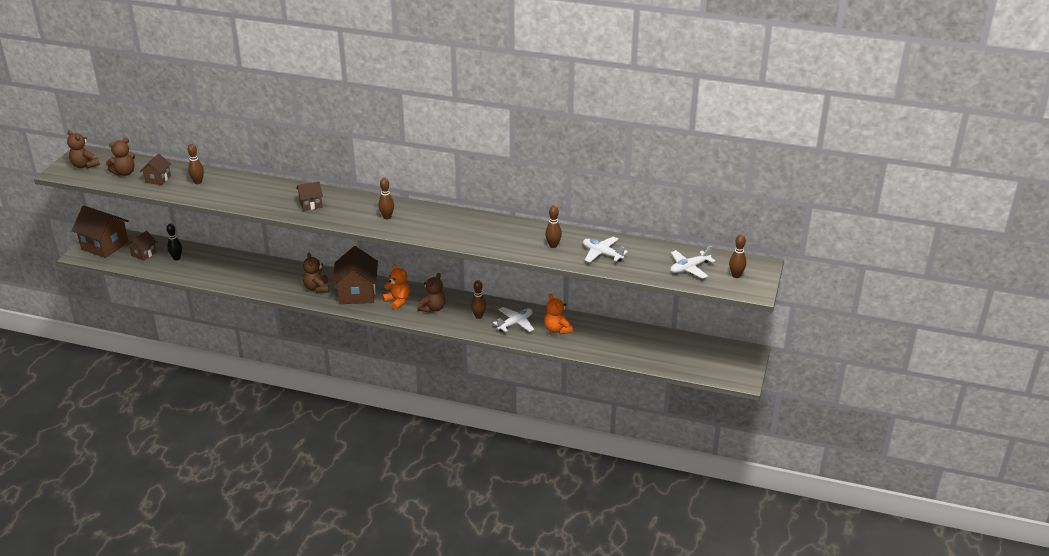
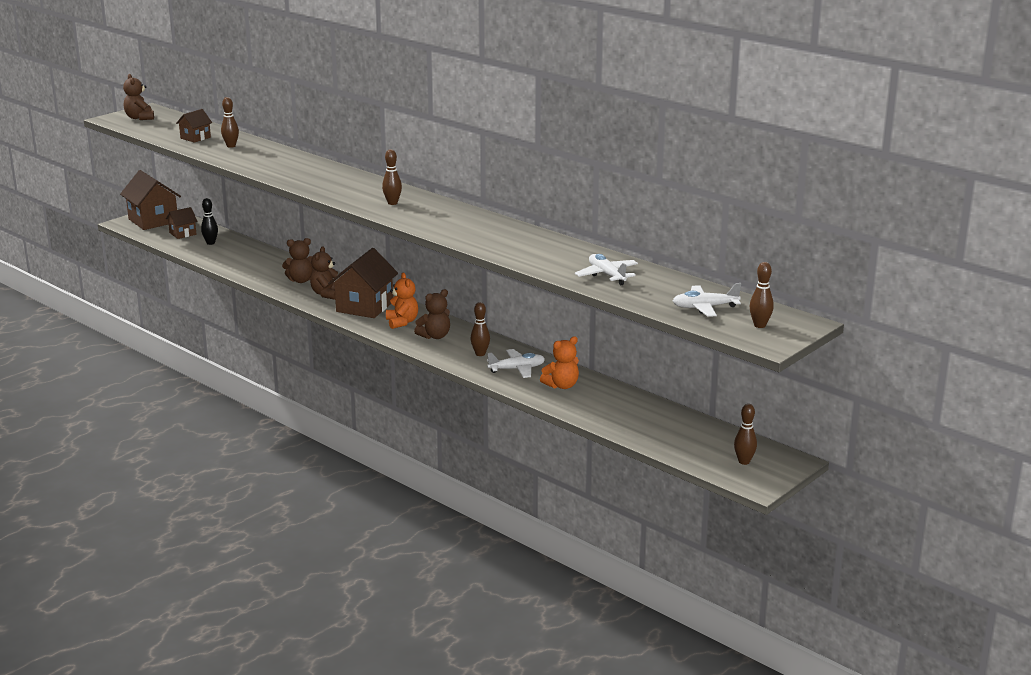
camera: 25 degrees right, 10 degrees down
(124, 173) = (169, 128): brown teddy bear -> brown teddy bear (301, 280)
(311, 204) = (323, 180): brown house -> none
(553, 245) = (555, 258): brown bowling pin -> brown bowling pin (744, 461)
(557, 330) = (561, 385): orange teddy bear -> orange teddy bear turned 120 degrees counterclockwise

